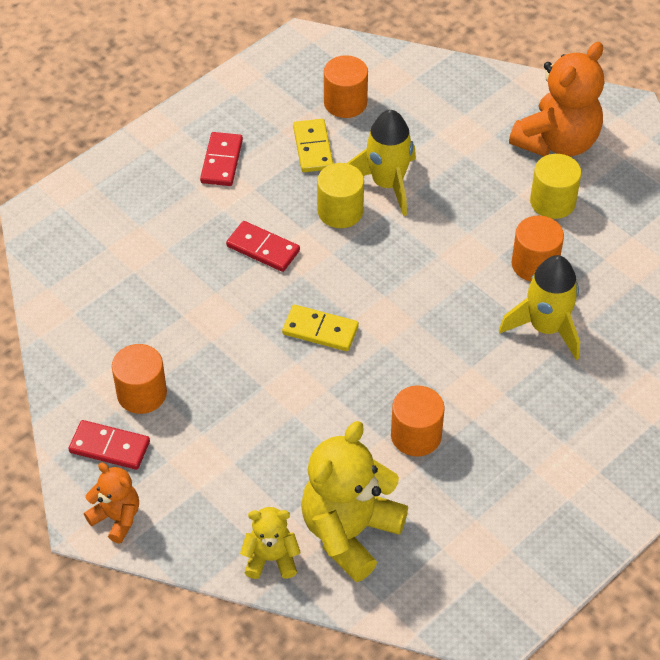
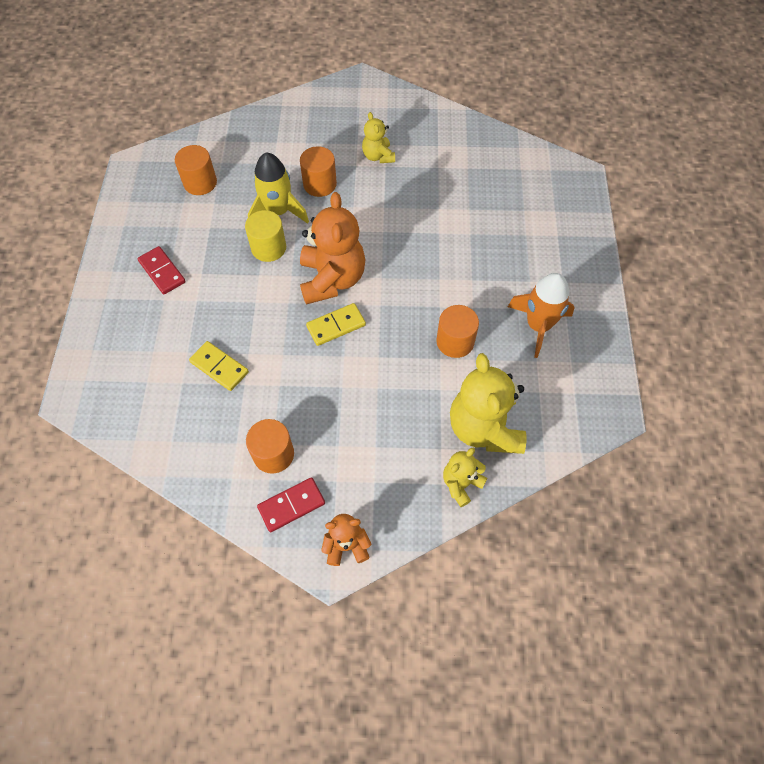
camera: 45 degrees left, 10 degrees up
(263, 249) = (248, 305): red domino -> none
(313, 148) = (210, 223): yellow domino -> yellow domino (219, 367)
(519, 490) = (538, 325): none -> orange rocket
(534, 264) = (407, 197): orange cylinder -> orange cylinder (320, 184)
(546, 327) = (451, 226): yellow rocket -> none
(552, 202) = (378, 156): yellow cylinder -> yellow teddy bear
(557, 142) = (344, 122): orange teddy bear -> orange teddy bear (332, 279)

